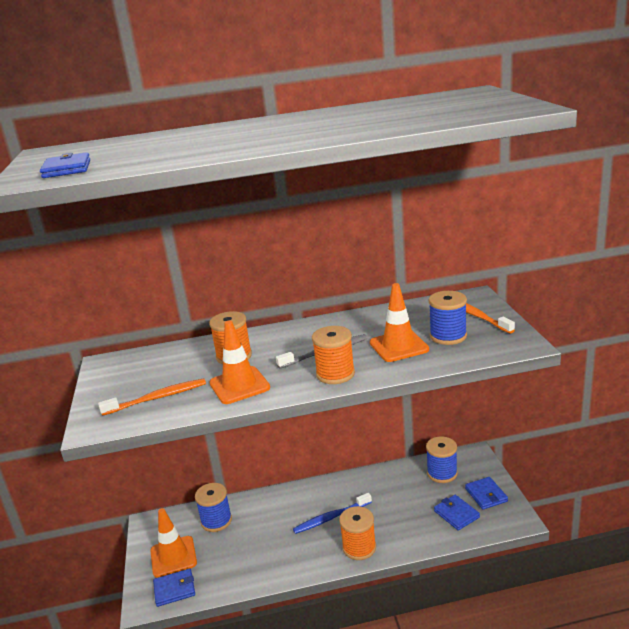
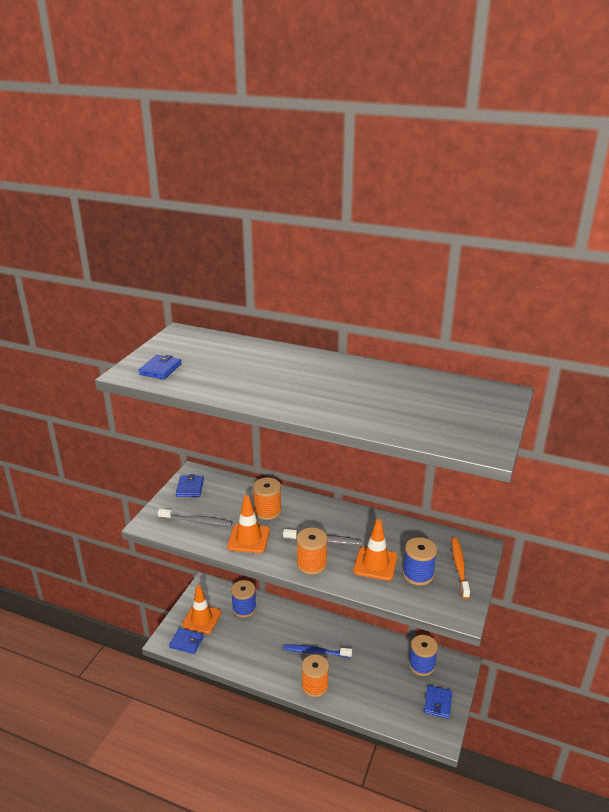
camera: 30 degrees right, 5 degrees up
(157, 398) = (196, 521): orange toothbrush -> grey toothbrush
(456, 514) = (402, 704): blue wallet -> blue wallet (190, 488)

